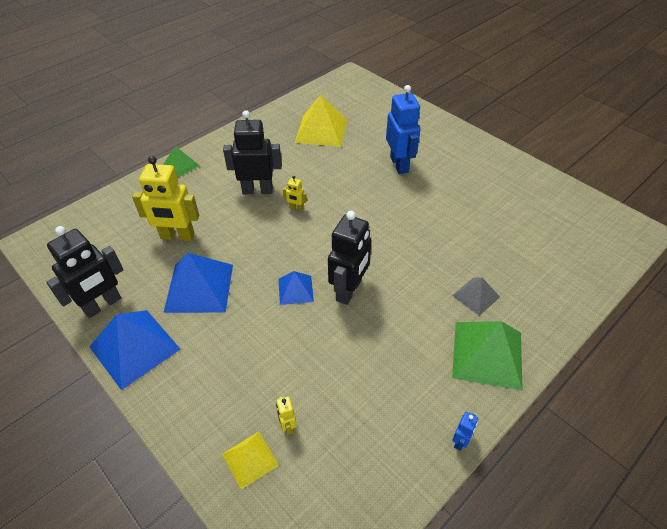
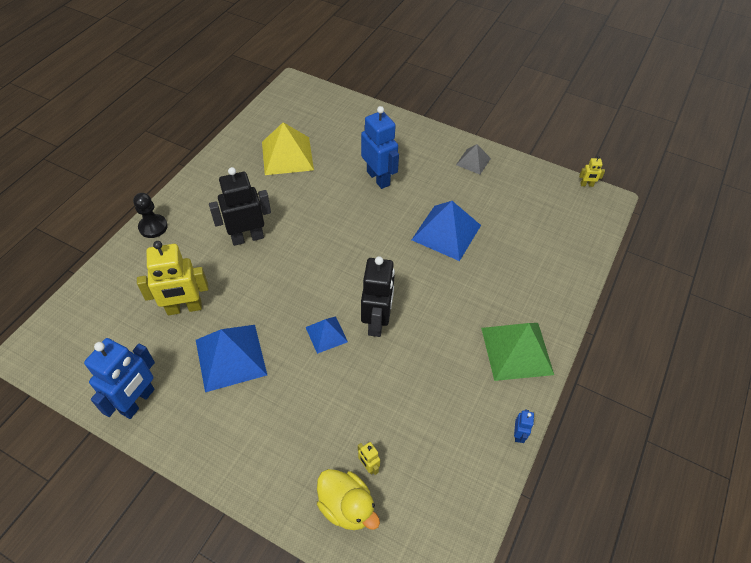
camera: 20 degrees left, 5 degrees up
(102, 305) = (138, 401): black robot -> blue robot
(134, 348) = (191, 436): blue pyramid -> blue pyramid (446, 232)
(181, 165) = (153, 227): green pyramid -> black pawn
(250, 459) = (347, 506): yellow pyramid -> yellow duck
(296, 208) = (294, 248): yellow robot -> yellow robot (586, 185)
(476, 296) = (490, 298): grey pyramid -> grey pyramid (473, 161)

